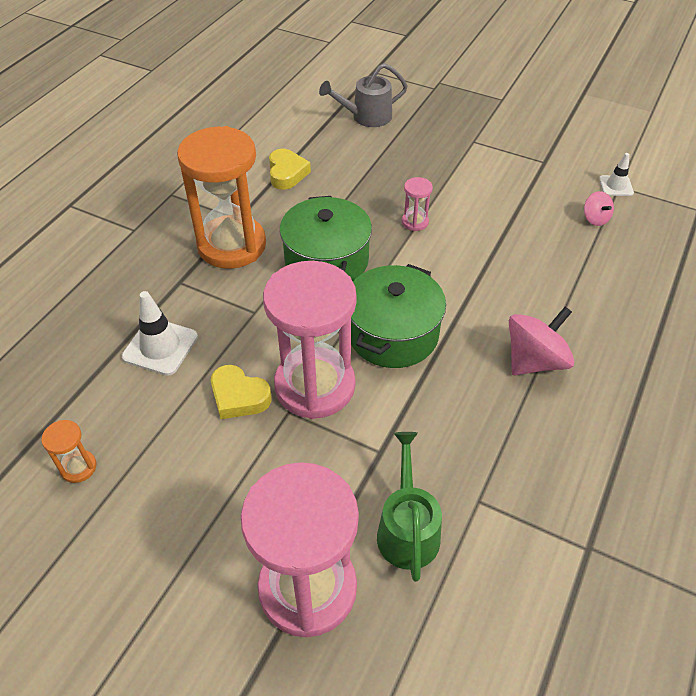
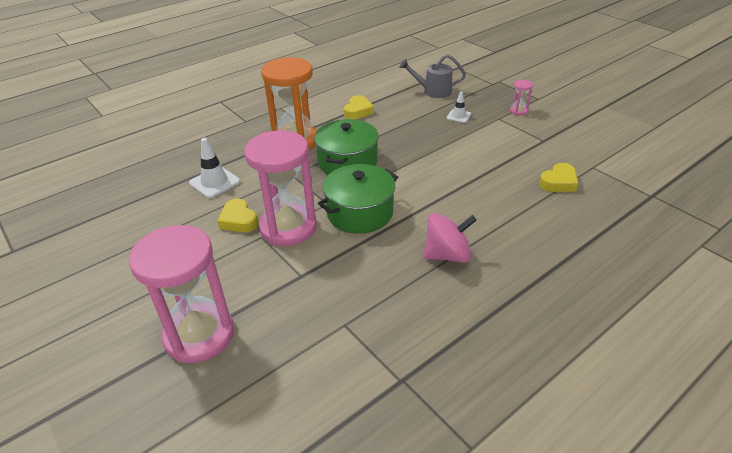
camera: 25 degrees right, 10 degrees down
(78, 467) = (125, 229): orange hourglass -> none
(407, 529) = (285, 324): green watering can -> none
(415, 222) = (422, 155): pink hourglass -> pink hourglass (518, 111)
(595, 219) = (558, 182): pink spinning top -> yellow heart
(616, 186) = (590, 166): white traffic cone -> white traffic cone (458, 116)

